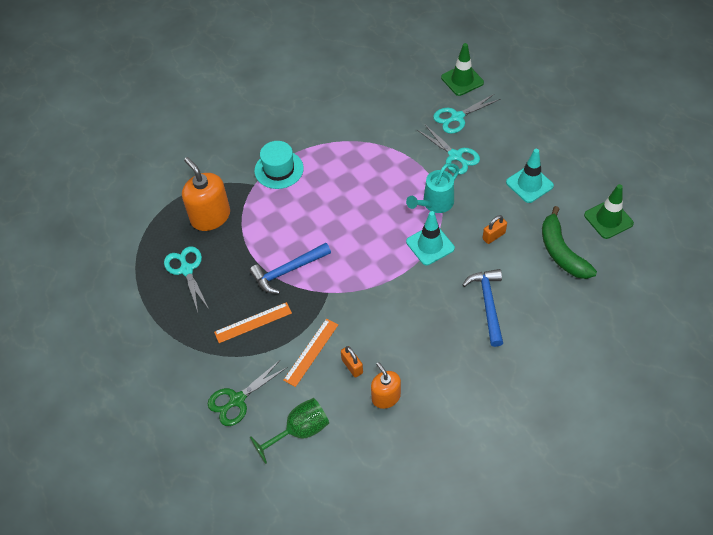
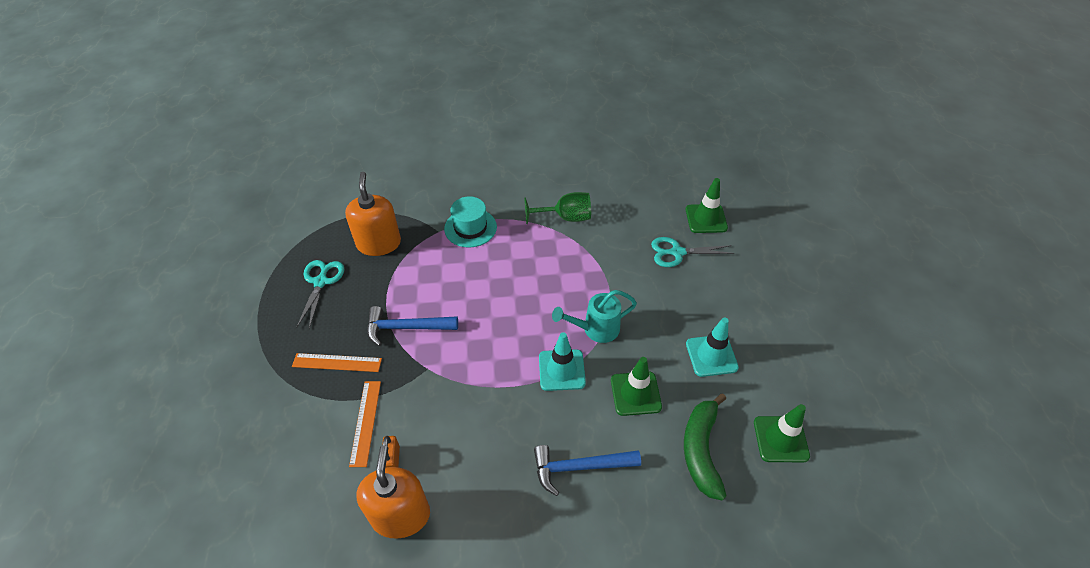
camera: 25 degrees right, 5 degrees down
(237, 400) = (262, 434): green scissors -> none
(299, 431) = (291, 503): green goblet -> green goblet (565, 217)
(311, 352) = (366, 422): orange ruler -> orange ruler turned 60 degrees counterclockwise
(386, 397) = (400, 515): orange soap dispenser -> orange soap dispenser, size x1.60
(455, 156) = (649, 290): turquoise scissors -> none
(488, 304) = (579, 467): blue hammer -> blue hammer turned 120 degrees counterclockwise
(493, 236) = (635, 393): orange padlock -> green traffic cone

